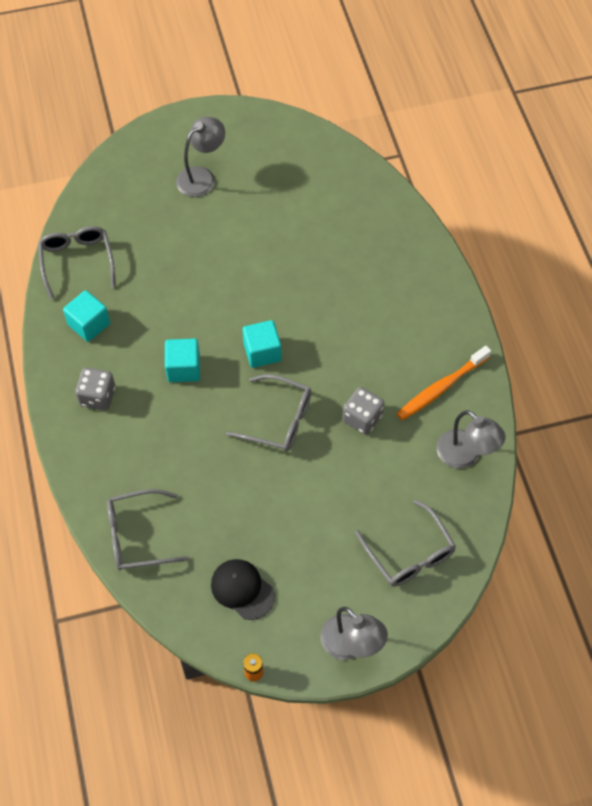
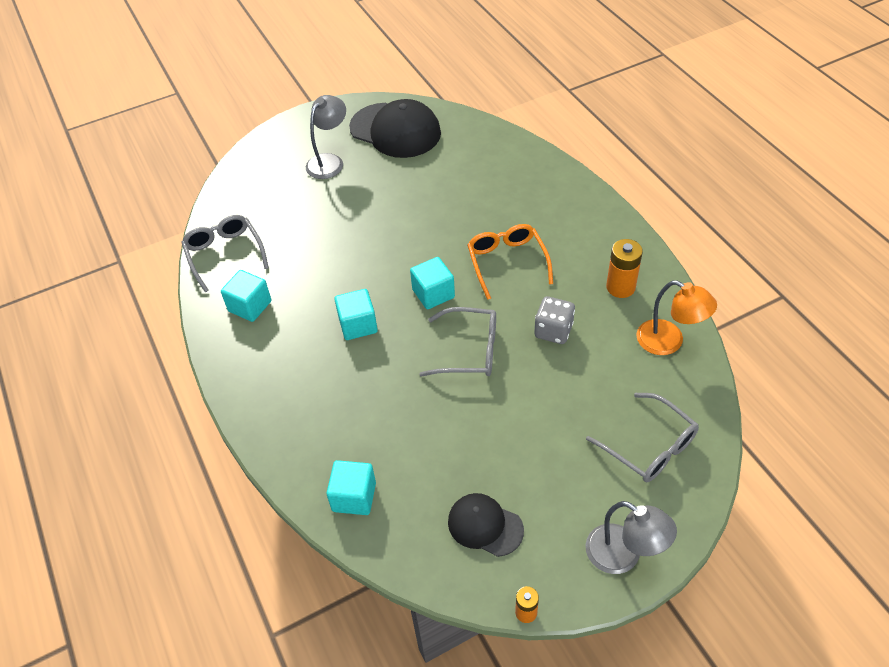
camera: 10 degrees left, 10 degrees down
(97, 397) = (275, 370): grey dice -> none
(138, 536) = (354, 497): grey glasses -> turquoise cube
(277, 154) = (395, 130): none -> black cap
(342, 335) = (507, 263): none -> orange glasses
(441, 388) = (620, 287): orange toothbrush -> orange battery
(465, 456) = (669, 342): grey lamp -> orange lamp

